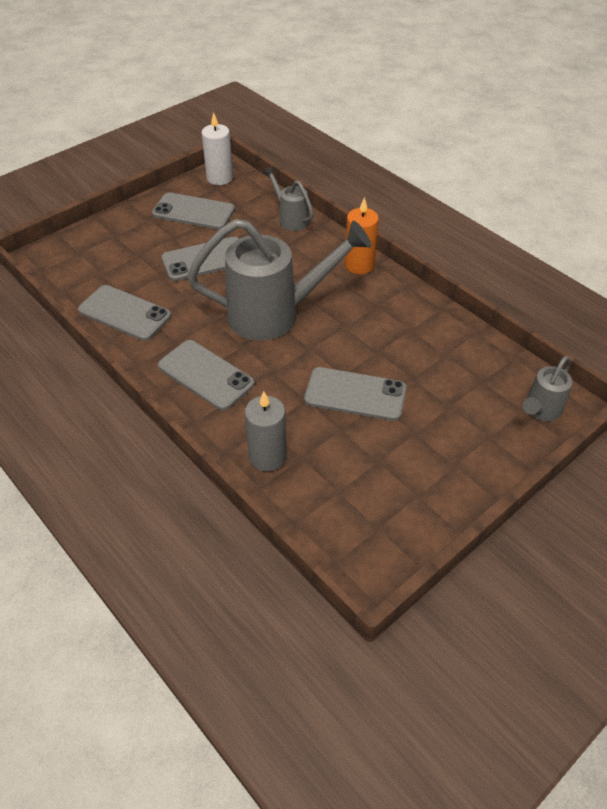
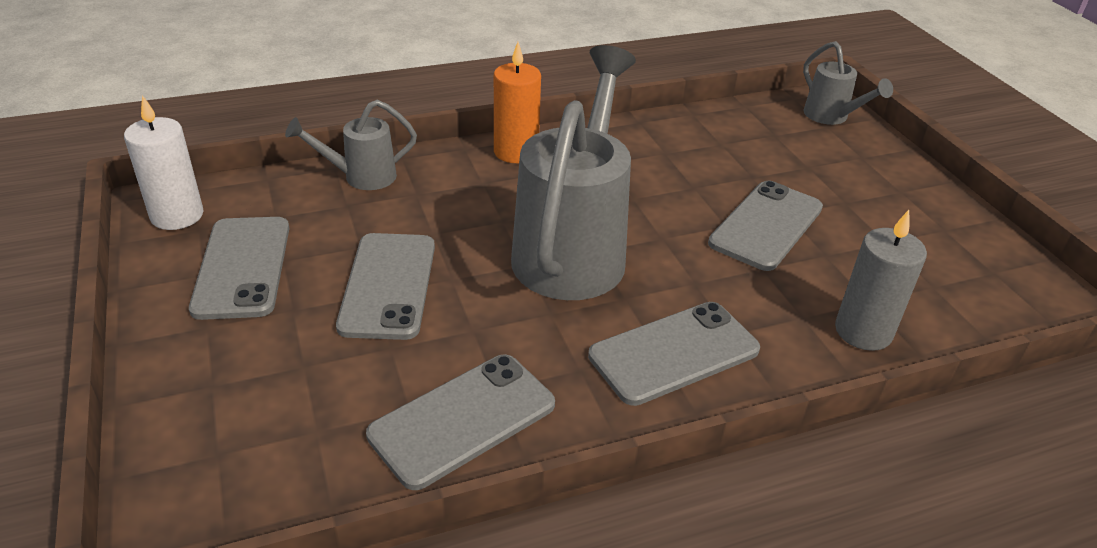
camera: 70 degrees left, 10 degrees down
(193, 212) = (242, 267): grey phone -> grey phone turned 45 degrees counterclockwise

